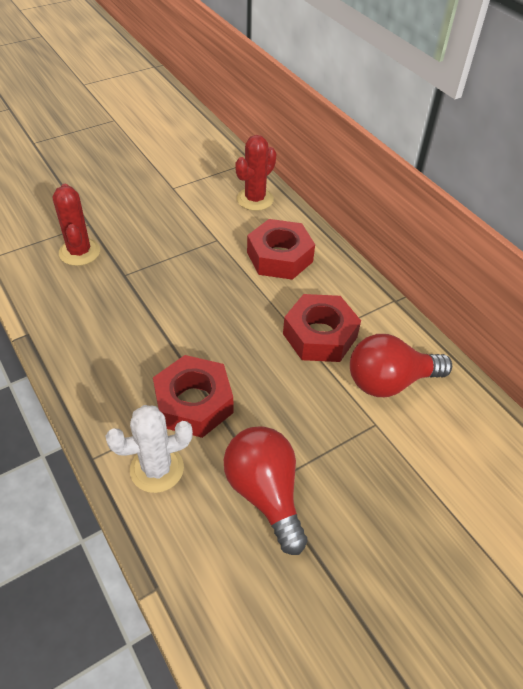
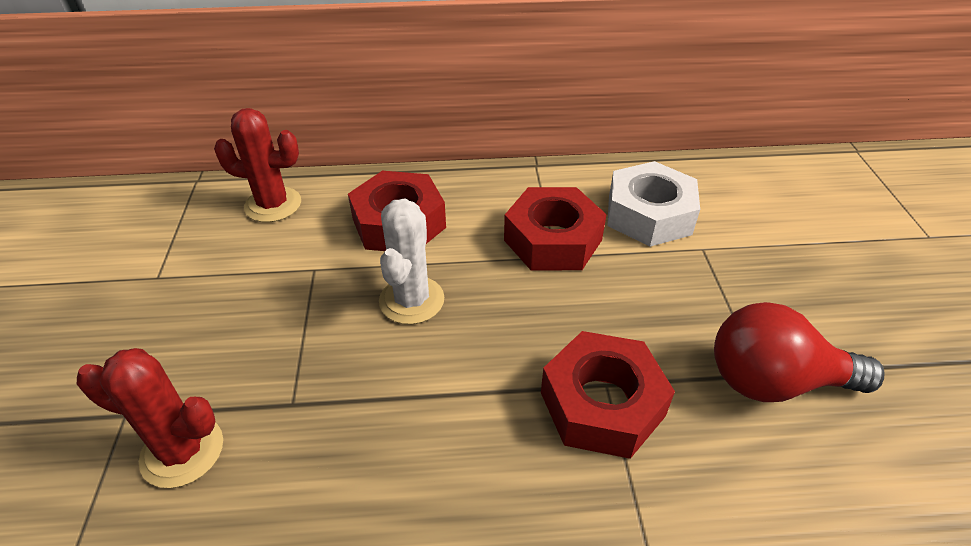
camera: 60 degrees left, 5 degrees down
(157, 469) = (703, 491): white cactus -> white cactus (411, 300)
(255, 199) = (273, 205): red cactus -> red cactus turned 60 degrees counterclockwise
(389, 381) = (649, 215): red light bulb -> white nut

